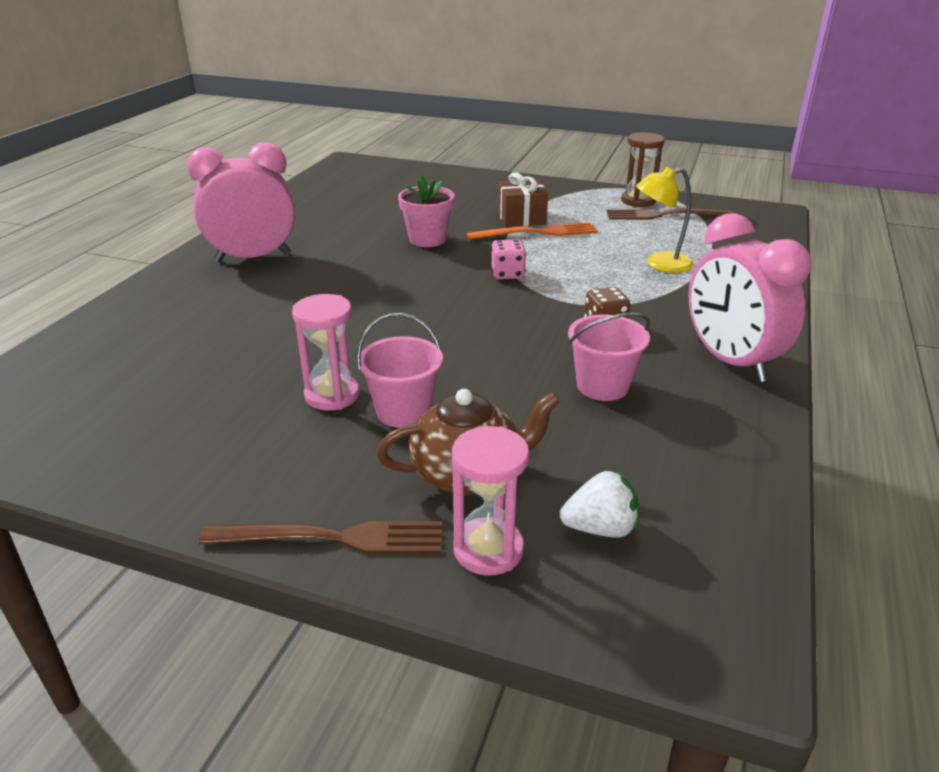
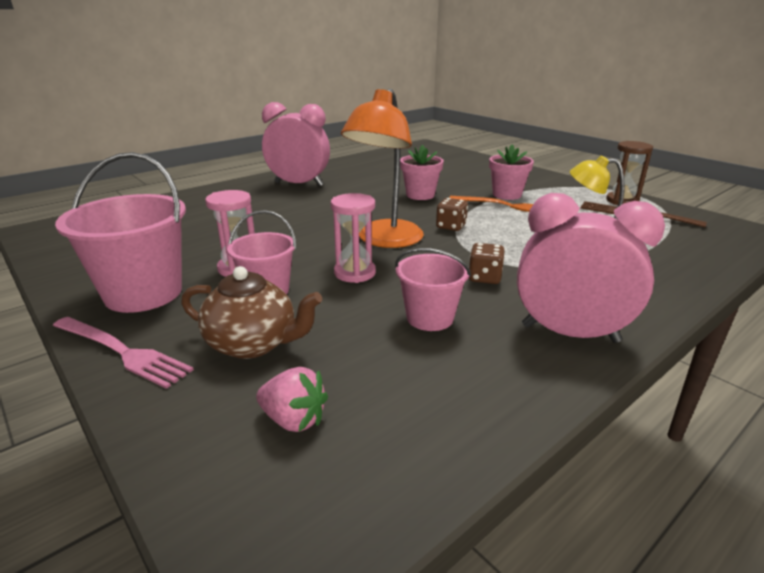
camera: 30 degrees right, 5 degrees down
(254, 464) = (143, 293): none -> pink bucket
(332, 538) = (121, 352): brown fork -> pink fork
(458, 310) = (385, 240): none -> orange lamp
(488, 549) = (198, 400): pink hourglass -> pink hourglass (355, 273)
(507, 274) = (451, 226): pink dice -> brown dice
(521, 218) = (507, 195): brown gift -> pink flower pot
(600, 528) = (294, 420): white strawberry -> pink strawberry
(730, 361) = (569, 333): pink clock -> pink clock turned 105 degrees clockwise

